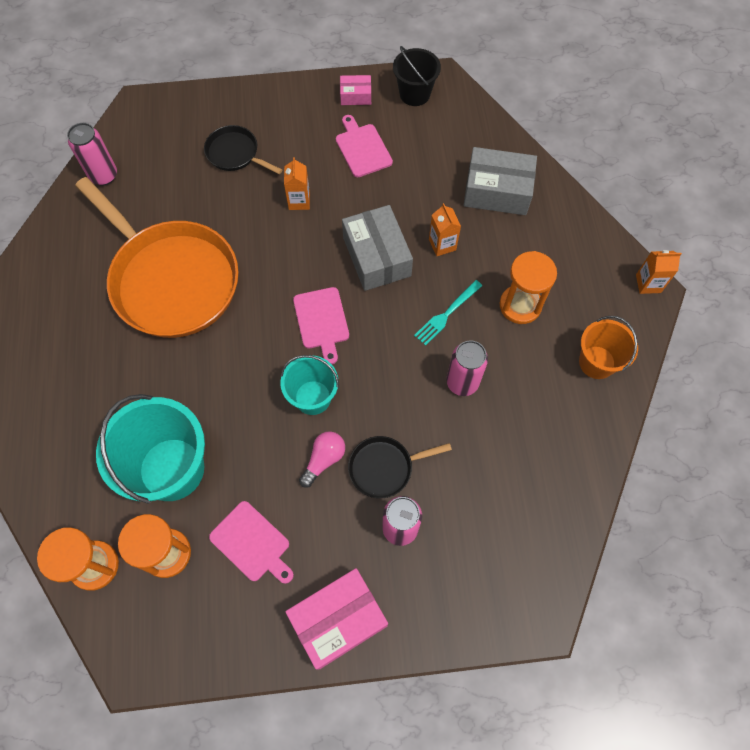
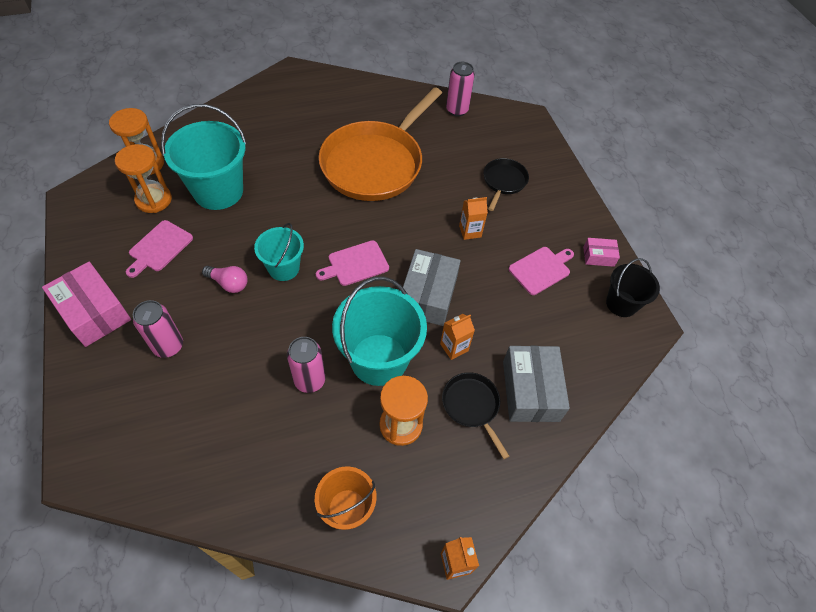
camera: 75 degrees right, 10 degrees down
(355, 96) = (598, 256): pink box -> pink box turned 75 degrees counterclockwise
(376, 257) = (428, 295): grey box -> grey box turned 45 degrees counterclockwise
(384, 467) = (223, 328): black pan -> black pan (472, 406)
(446, 314) = (379, 359): turquoise fork -> turquoise bucket

